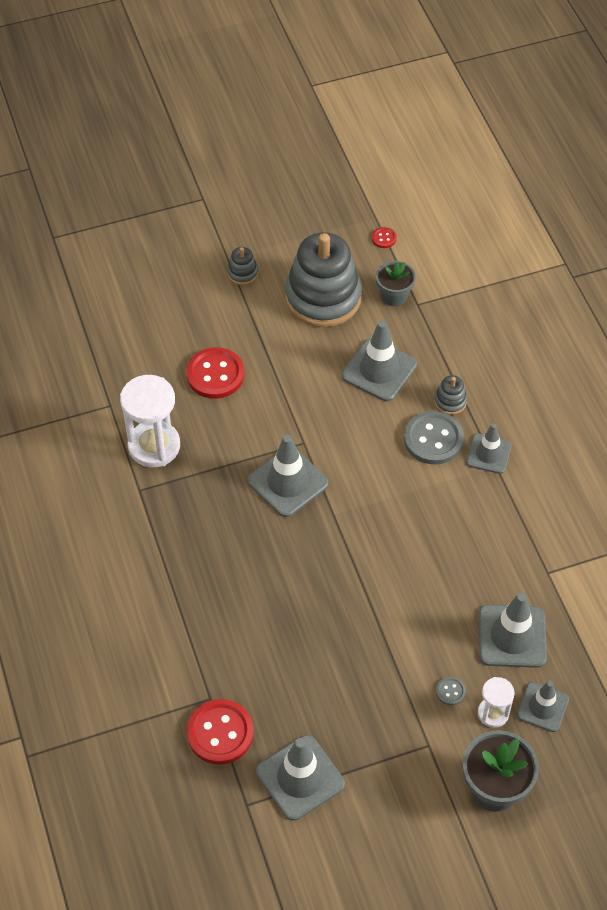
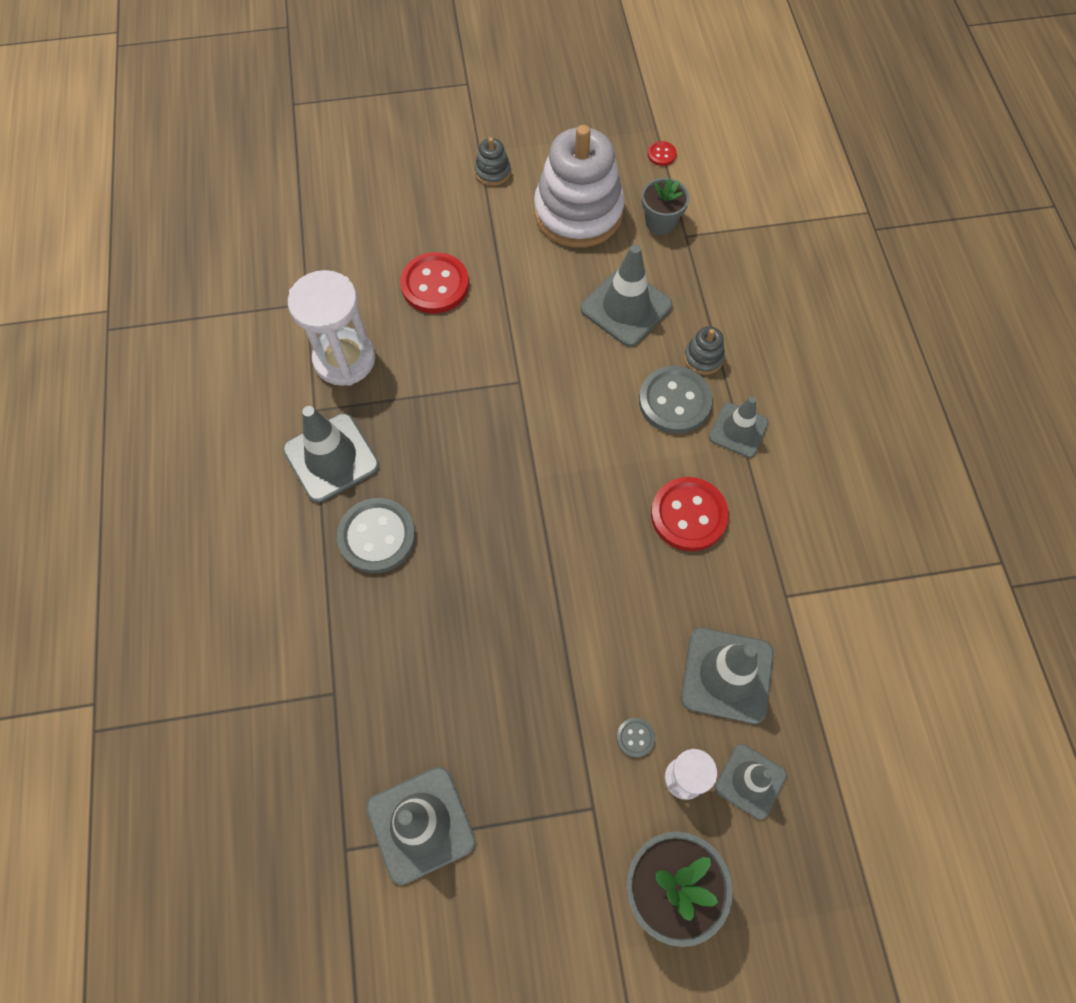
camera: 10 degrees right, 10 degrees up
(215, 579) = (377, 536): none -> grey button
(220, 733) = (335, 743): red button -> red button (688, 515)
(288, 482) = (490, 428): grey traffic cone -> grey traffic cone (331, 458)
(323, 297) = (578, 213): grey stacking toy -> white stacking toy

